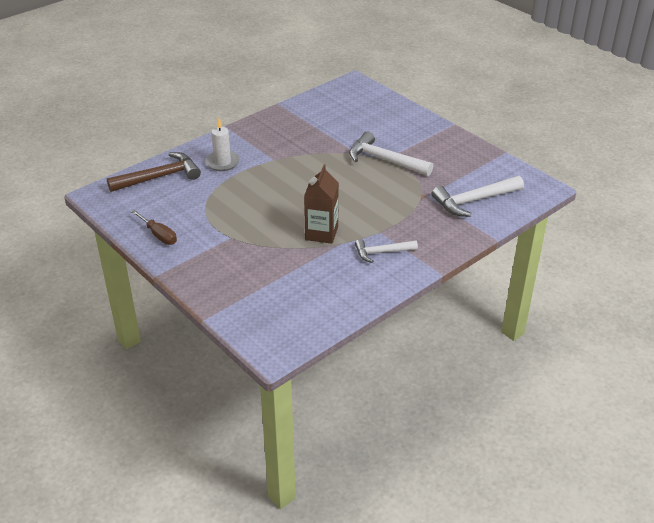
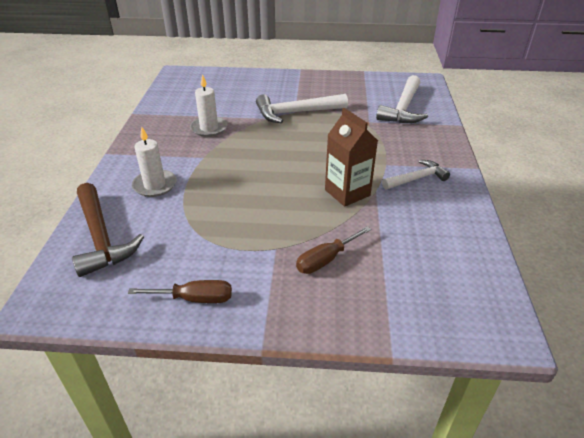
camera: 45 degrees left, 0 degrees up
(159, 177) = (101, 237): brown hammer -> brown hammer turned 135 degrees clockwise
(246, 259) = (325, 260): none -> brown screwdriver
(307, 140) = (209, 128): none -> white candle
(382, 252) = (416, 178): white hammer -> white hammer turned 150 degrees counterclockwise

